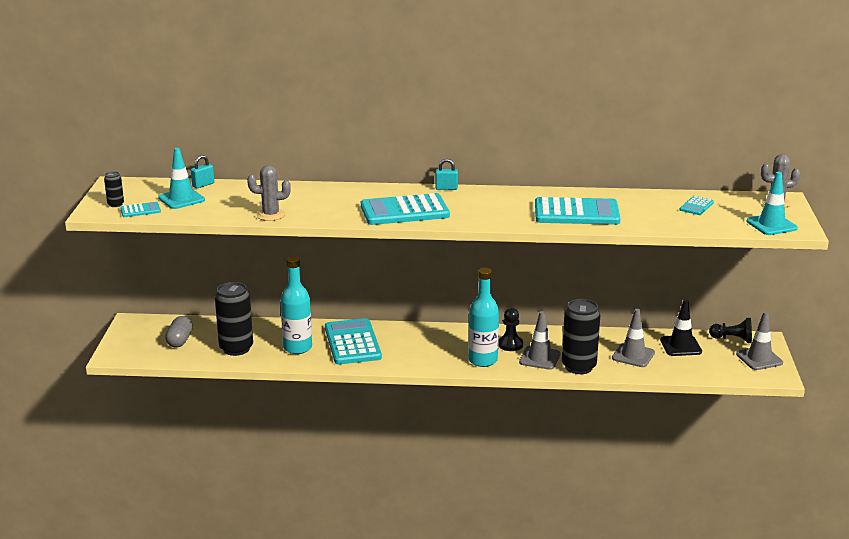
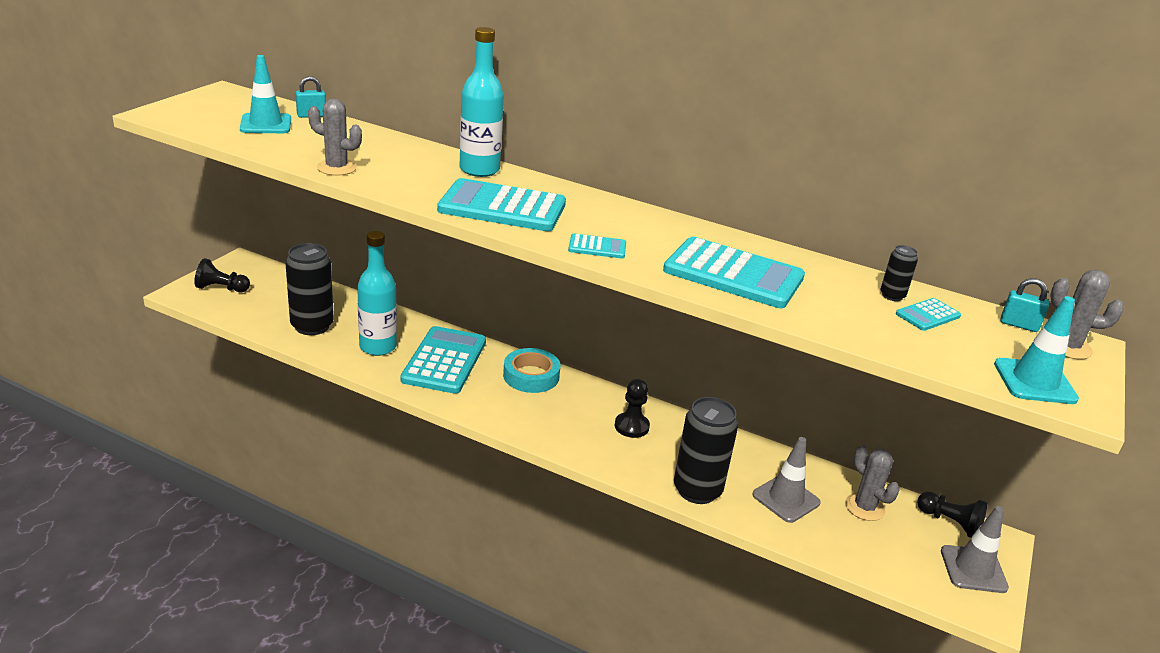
camera: 20 degrees right, 5 degrees up
(115, 204) = (190, 111): black can -> black can (892, 296)
(139, 344) = (221, 288): none -> black pawn
(140, 210) = (205, 124): turquoise calculator -> turquoise calculator (597, 247)
(180, 340) = (265, 298): grey capsule -> none
(419, 334) = (531, 376): none -> turquoise tape
(446, 188) = (589, 194): turquoise padlock -> turquoise padlock (1019, 325)
(482, 360) = (579, 437): turquoise bottle -> turquoise bottle (479, 170)
(539, 358) = (654, 459): grey traffic cone -> none
(680, 346) = (864, 507): black traffic cone -> grey cactus

